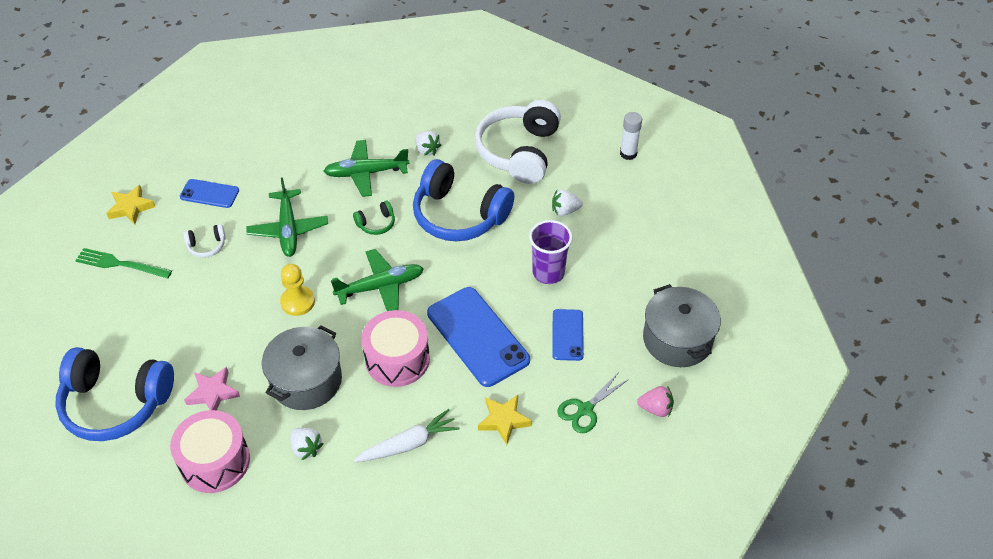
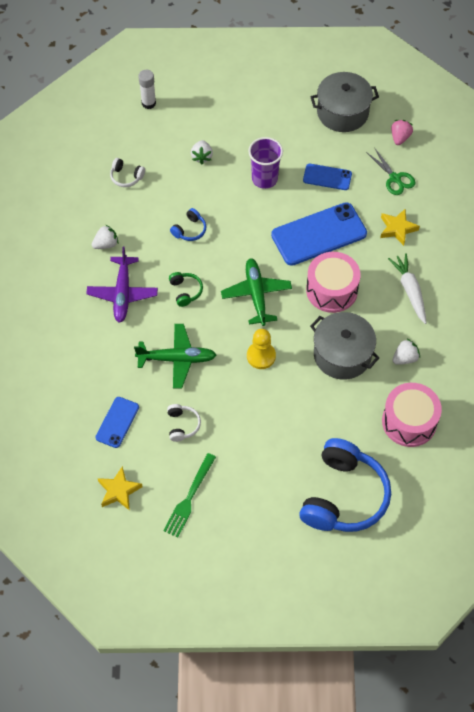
camera: 80 degrees left, 10 degrees up
(213, 393) = (344, 422): pink star -> none
(366, 173) = (122, 293): green plane -> purple plane
(459, 215) = (189, 230): blue headphones -> blue headphones, size x0.42
(519, 152) = (126, 177): white headphones -> white headphones, size x0.42

